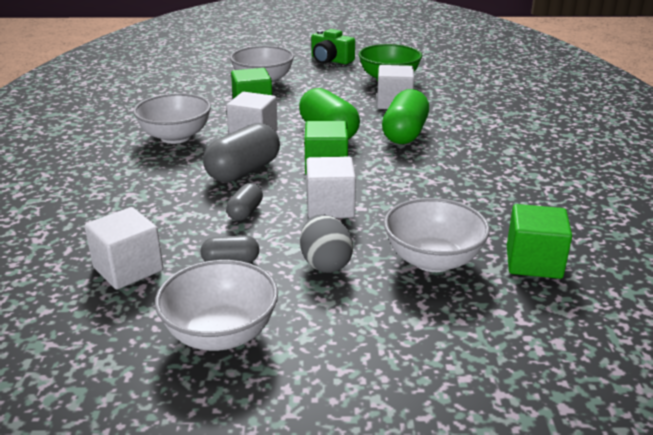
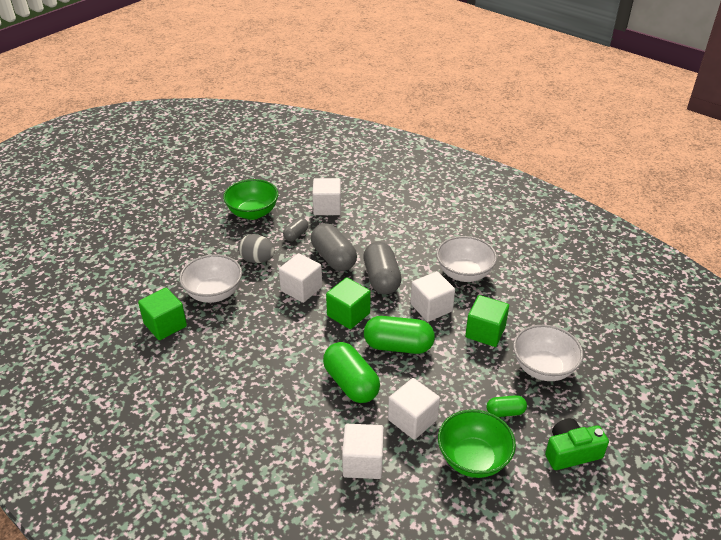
camera: 130 degrees right, 10 degrees up
(221, 334) = (253, 213): white bowl -> green bowl
(245, 212) = (333, 258): grey capsule -> grey capsule, size x1.89
(330, 81) = (505, 412): none -> green capsule
(461, 105) = (363, 462): none -> white cube

